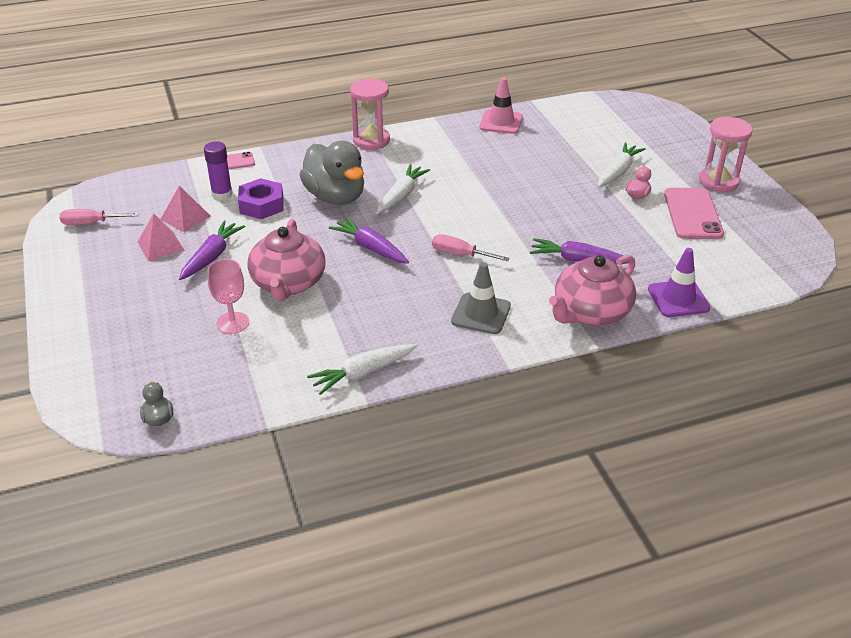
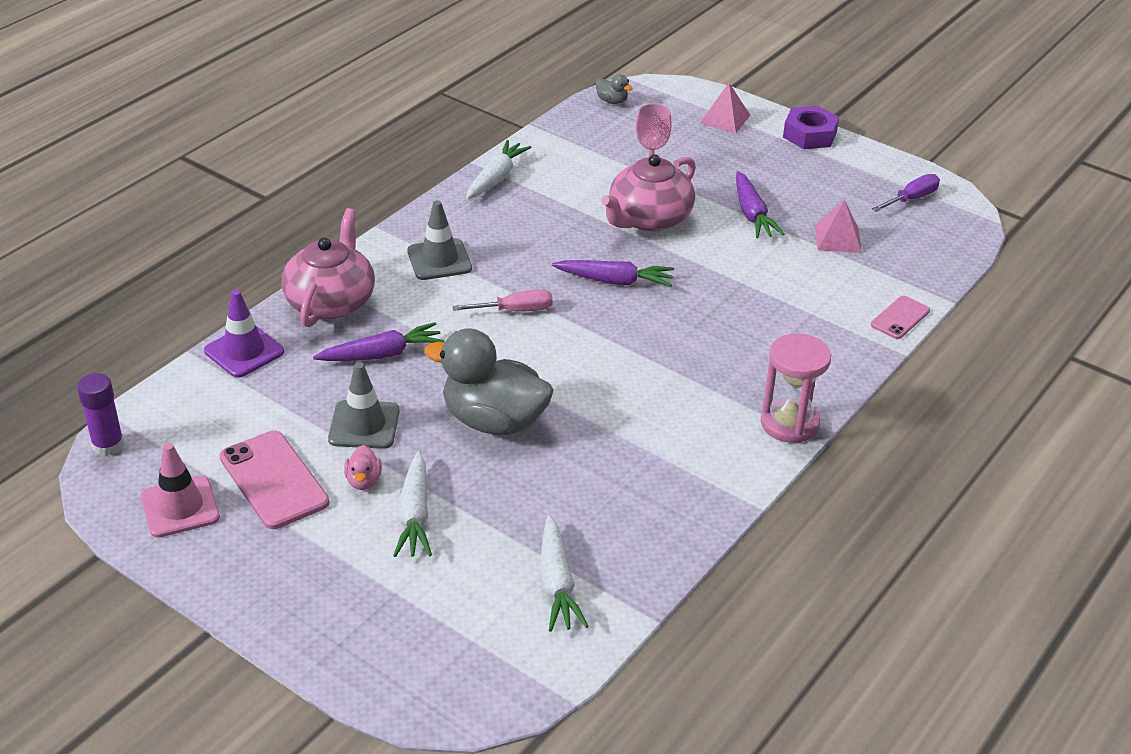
camera: 145 degrees right, 0 degrees up
(91, 223) = (911, 199): pink screwdriver -> purple screwdriver
(160, 246) = (813, 205): pink pyramid -> pink pyramid (725, 119)
(222, 194) = (845, 277): purple glue stick -> purple glue stick (108, 445)
(261, 205) = (787, 281): purple nut -> purple nut (809, 135)
(288, 283) = (649, 219): pink teapot -> pink teapot turned 105 degrees counterclockwise
(335, 197) = (724, 323): grey duck -> grey duck (494, 421)
(401, 196) = (655, 355): white carrot -> white carrot (557, 583)
(501, 122) = (656, 542): pink traffic cone -> pink traffic cone (180, 507)
(618, 223) = (364, 425): none -> grey traffic cone
(718, 181) = (258, 560): pink hourglass -> none

